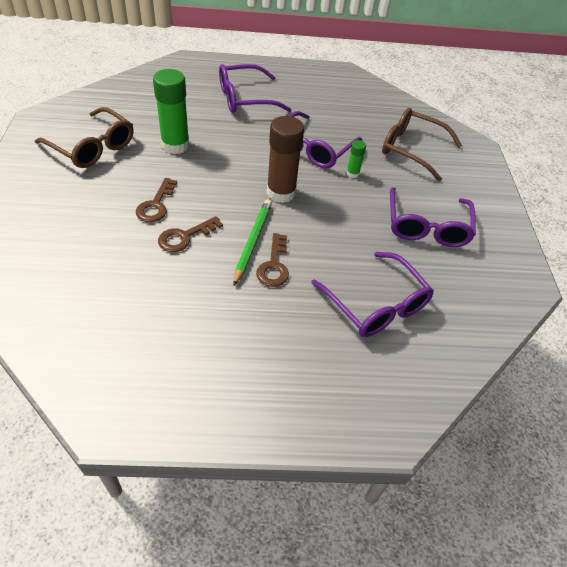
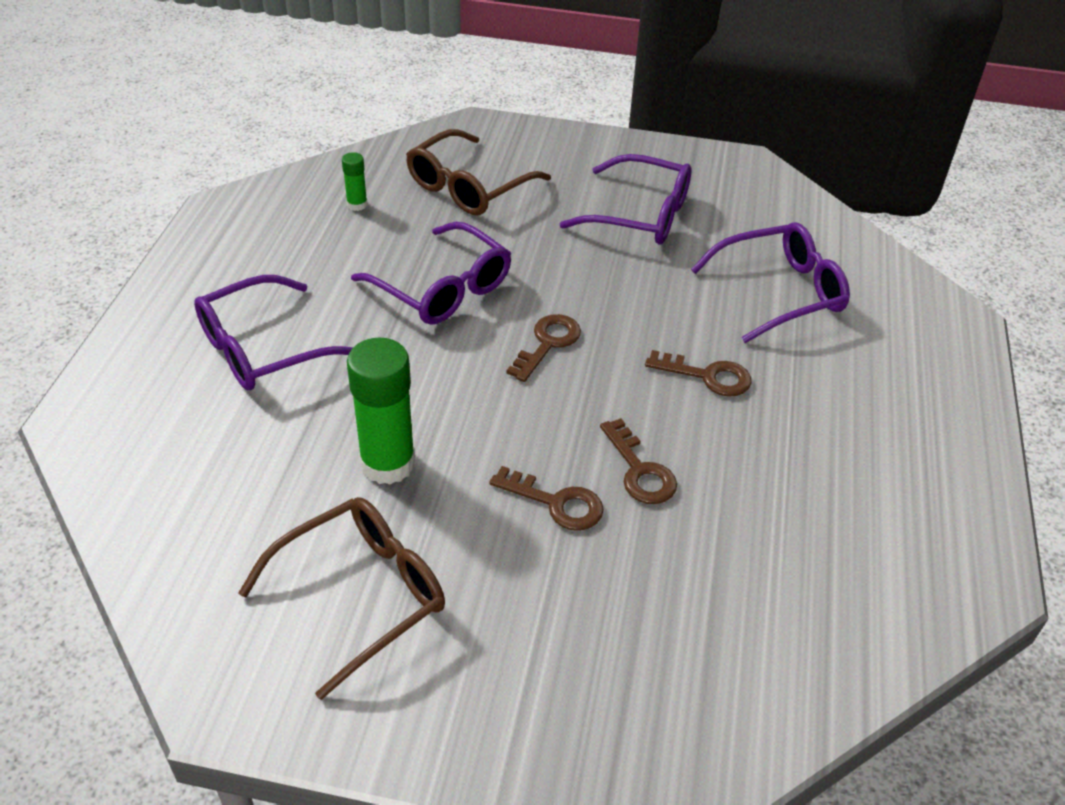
camera: 75 degrees left, 5 degrees down
(245, 98) = (263, 348): purple glasses -> purple glasses turned 60 degrees clockwise
(252, 242) = (657, 392): green pencil -> none
(281, 192) = (547, 343): brown glue stick -> brown key
(352, 173) = (515, 258): green glue stick -> green glue stick (357, 205)

